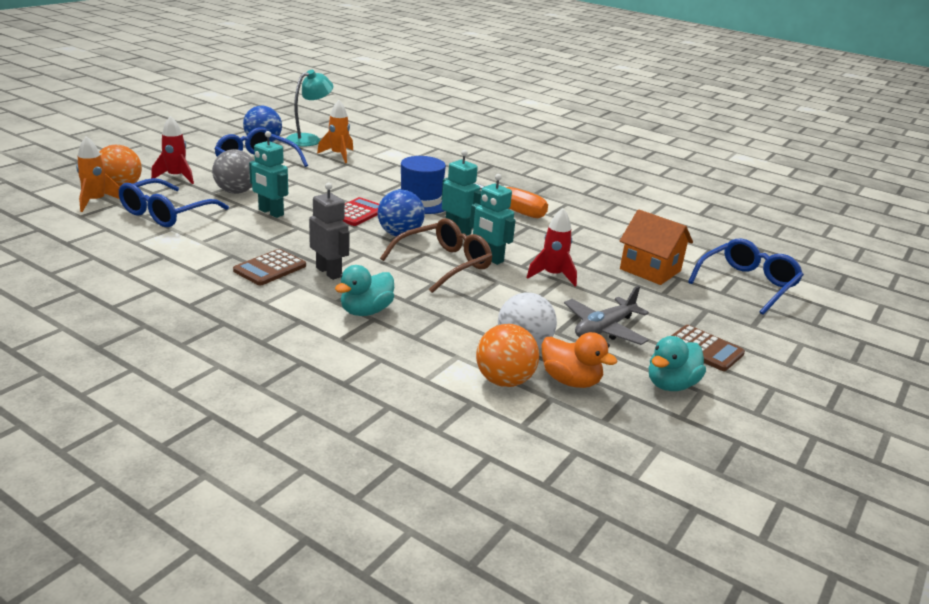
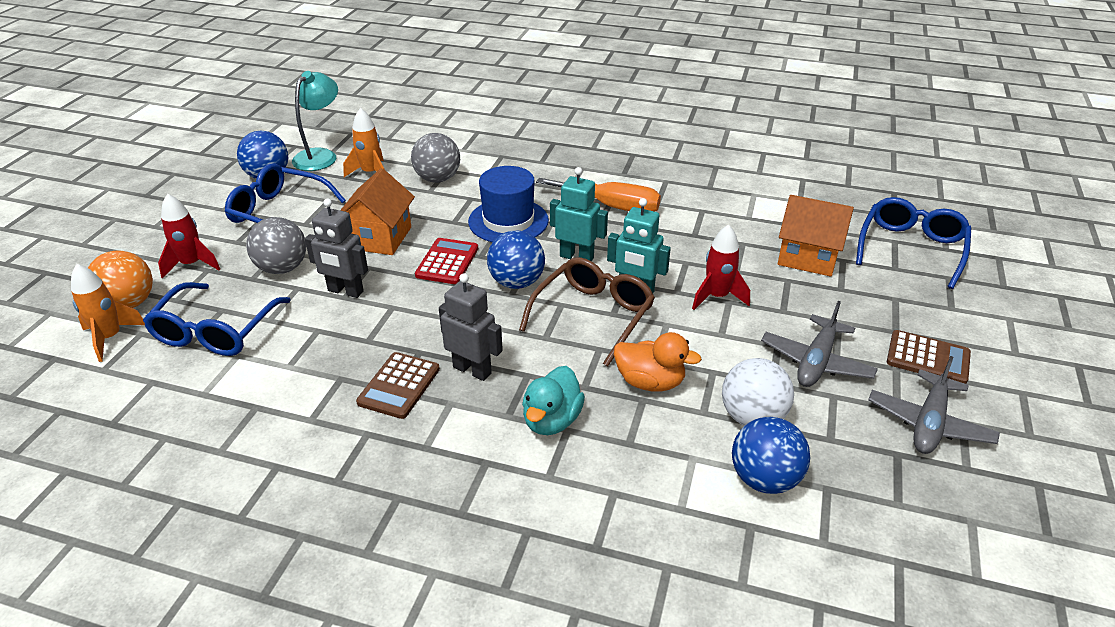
camera: 15 degrees left, 10 degrees up
(270, 212) = (345, 291): turquoise robot -> grey robot
(317, 190) = (379, 238): none -> orange house
(386, 168) = (438, 179): none -> grey ball
(504, 381) = (764, 479): orange ball -> blue ball
(570, 381) = (830, 454): orange duck -> orange duck (650, 382)
(671, 385) = (929, 423): turquoise duck -> grey plane

